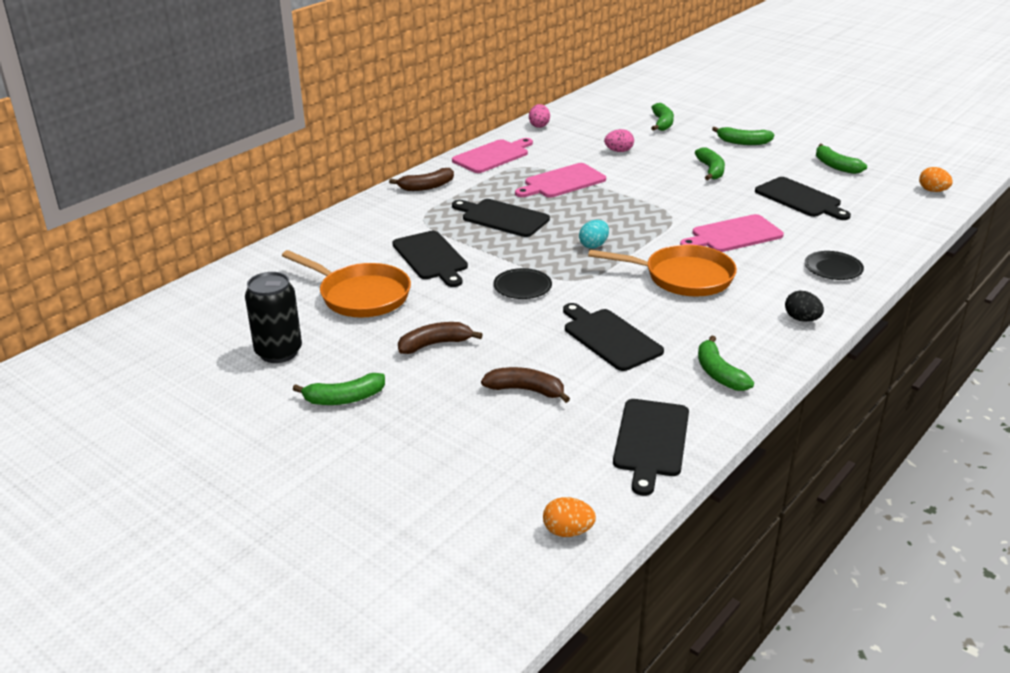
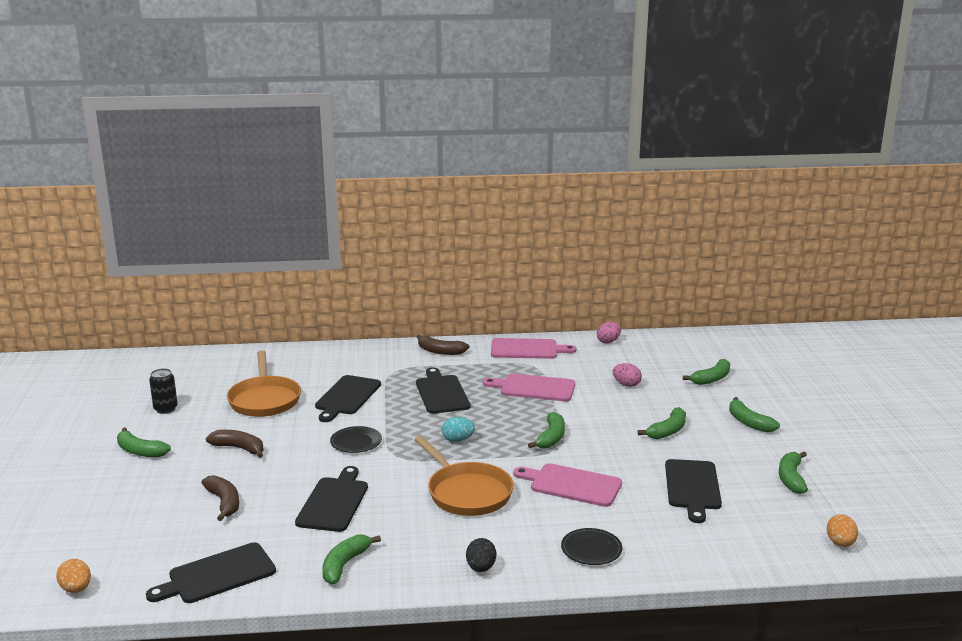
camera: 45 degrees right, 10 degrees down
(278, 352) = (165, 409): black can -> black can, size x0.66
(652, 211) = (551, 438): none -> green banana

